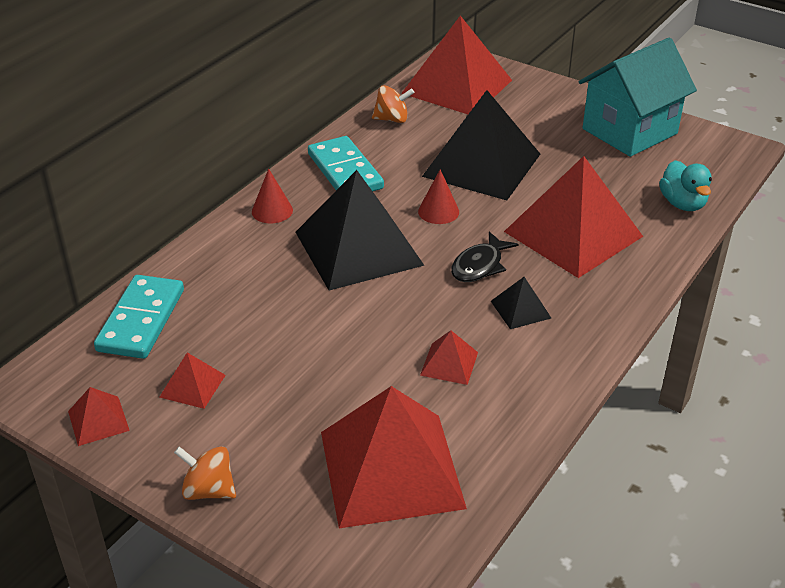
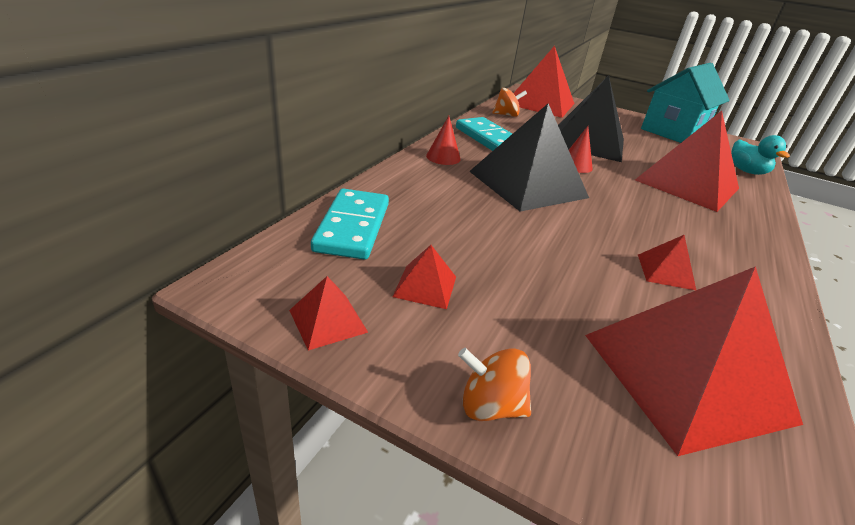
camera: 10 degrees left, 5 degrees down
(479, 266) = (633, 200): black fish -> none
(520, 309) = (691, 231): black pyramid -> none

